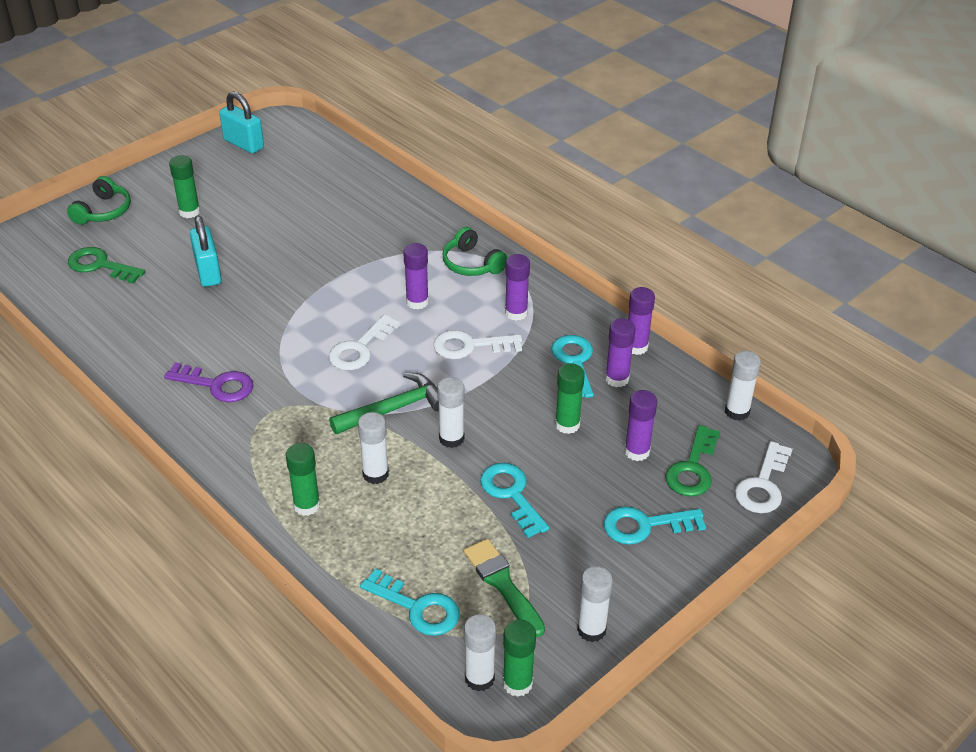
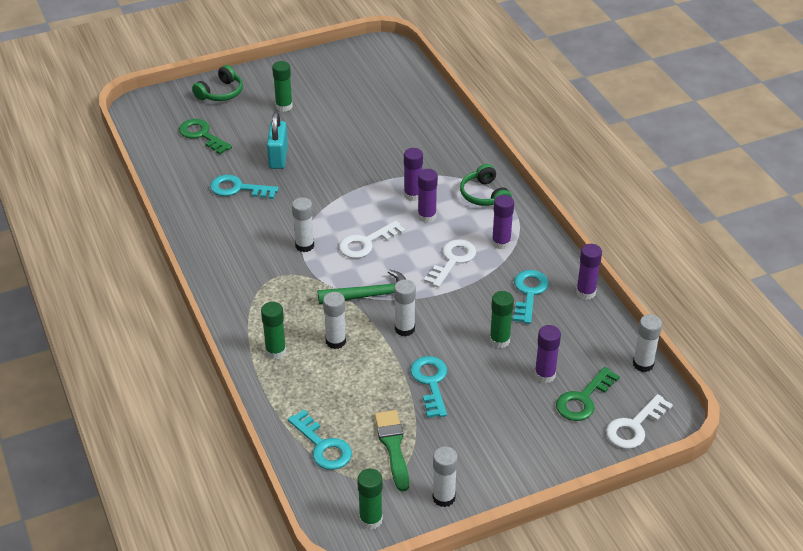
camera: 20 degrees right, 0 degrees up
(216, 385) = (248, 246): purple key -> none
(243, 144) = (348, 59): turquoise padlock -> none
(470, 346) = (452, 261): white key -> white key turned 105 degrees clockwise
(479, 678) = (345, 508): white glue stick -> white glue stick (304, 245)
(617, 379) = (557, 314): purple glue stick -> purple glue stick (413, 195)
(645, 525) = (523, 433): turquoise key -> turquoise key (238, 188)

